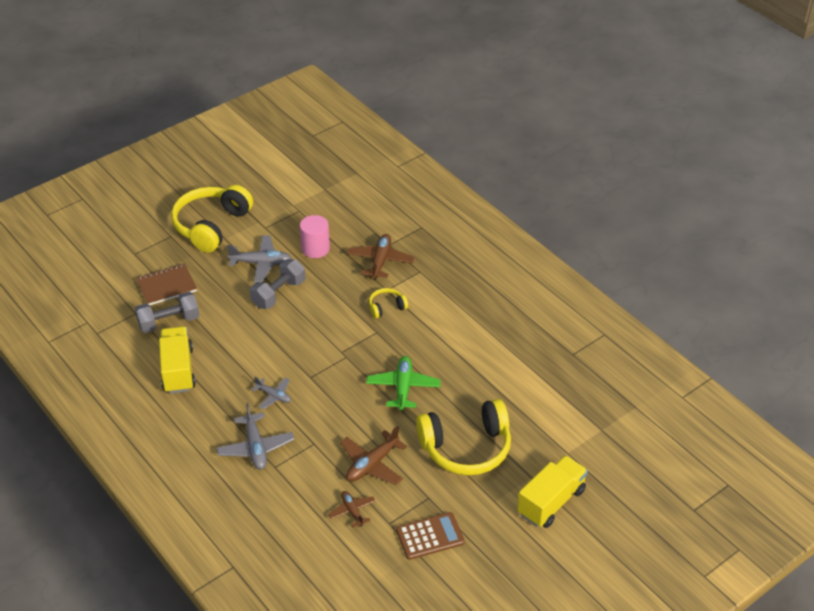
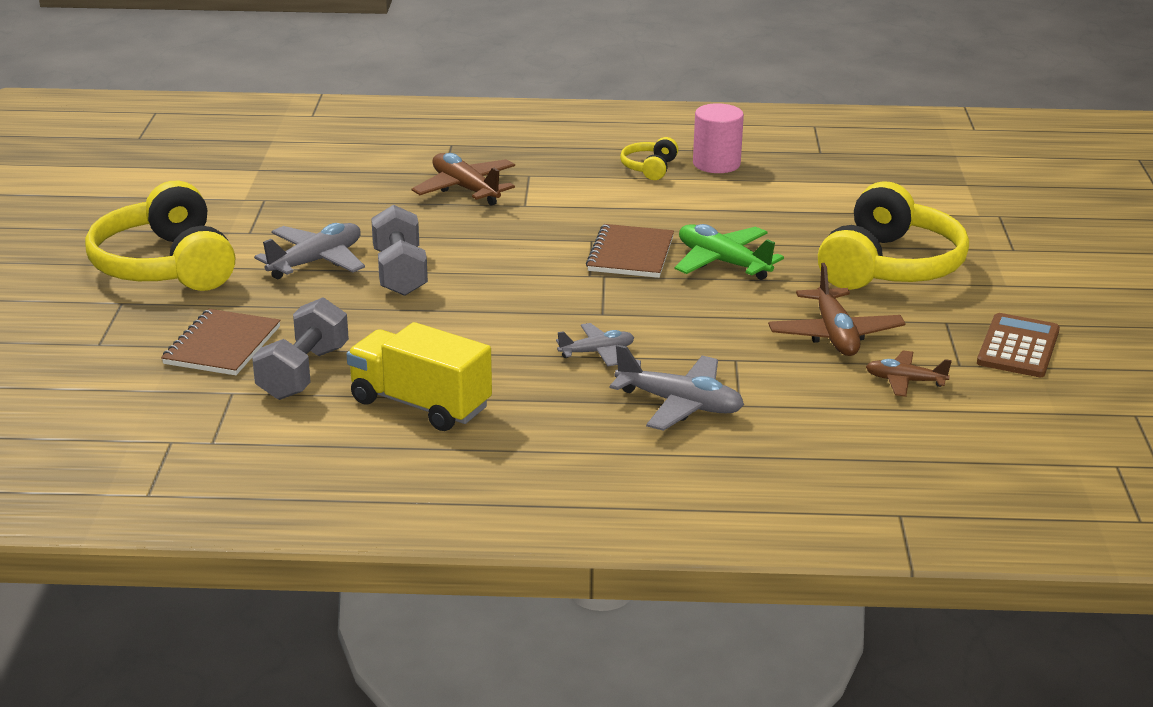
camera: 50 degrees left, 15 degrees down
(315, 249) = (360, 217): pink cylinder -> pink cylinder (716, 164)
(376, 352) = (630, 254): none -> brown notebook
(386, 307) = (557, 217): yellow headphones -> yellow headphones (649, 168)
(551, 502) = (1050, 254): yellow truck -> none

